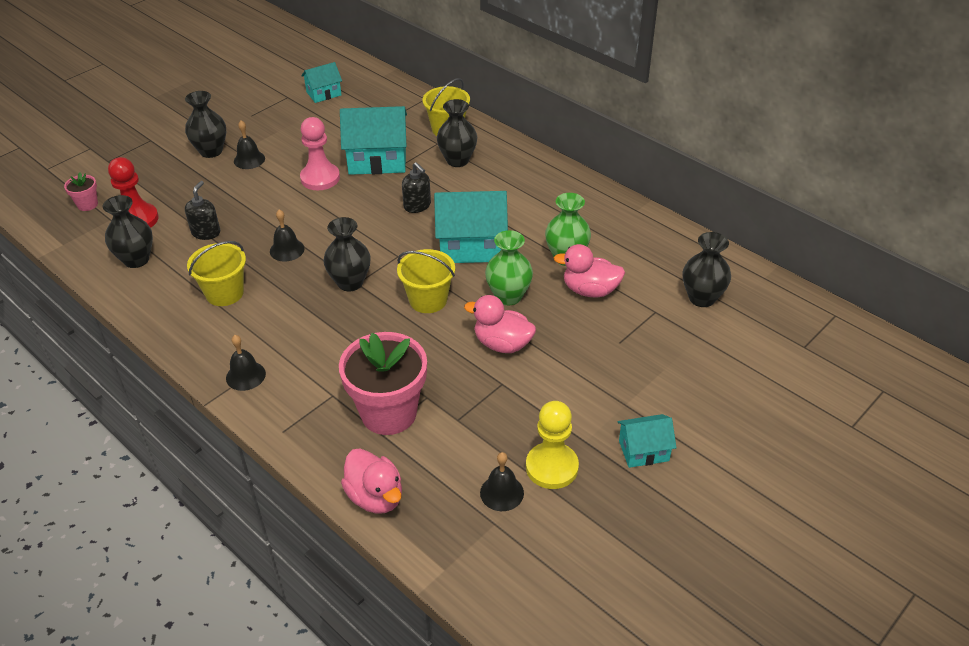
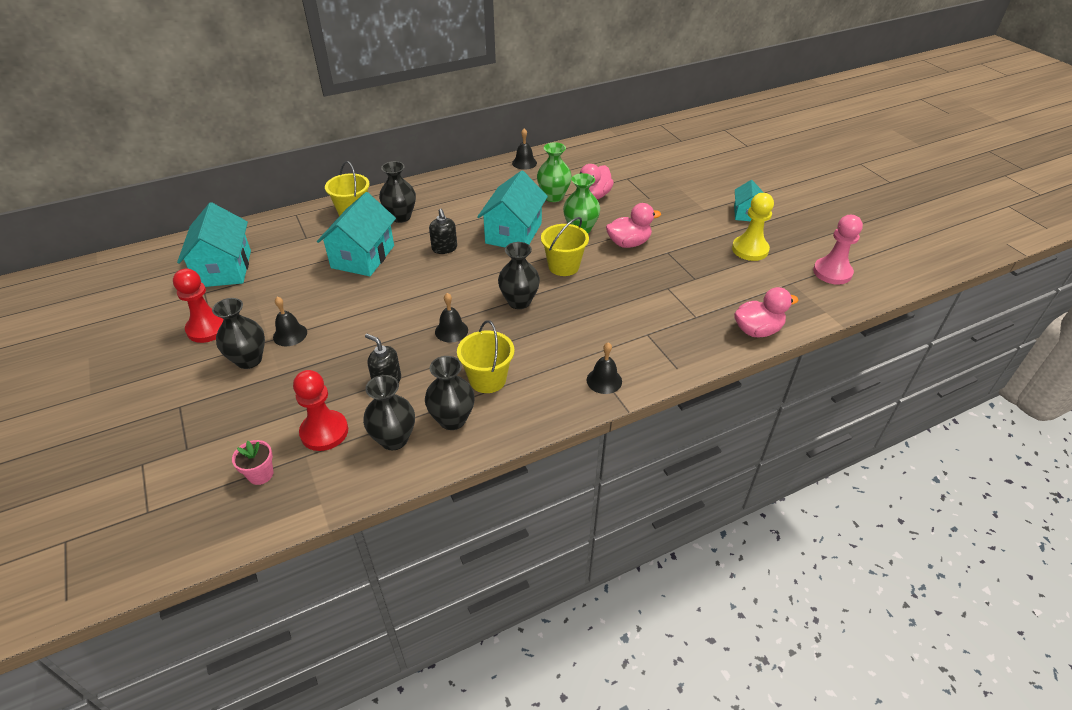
camera: 70 degrees left, 0 degrees up
(243, 117) = (208, 328): none -> red pawn
(320, 178) = (361, 294): pink pawn -> pink pawn (832, 272)
(323, 93) = (224, 268): turquoise house -> turquoise house, size x1.80
(389, 413) = (677, 309): pink flower pot -> none
(417, 206) = (444, 248): black soap dispenser -> black soap dispenser turned 90 degrees clockwise
(502, 344) = (628, 243): pink duck -> pink duck turned 150 degrees counterclockwise
(502, 492) = (766, 274): black bell -> black bell (524, 163)
(702, 298) = (623, 159): black vase -> black vase (452, 419)

